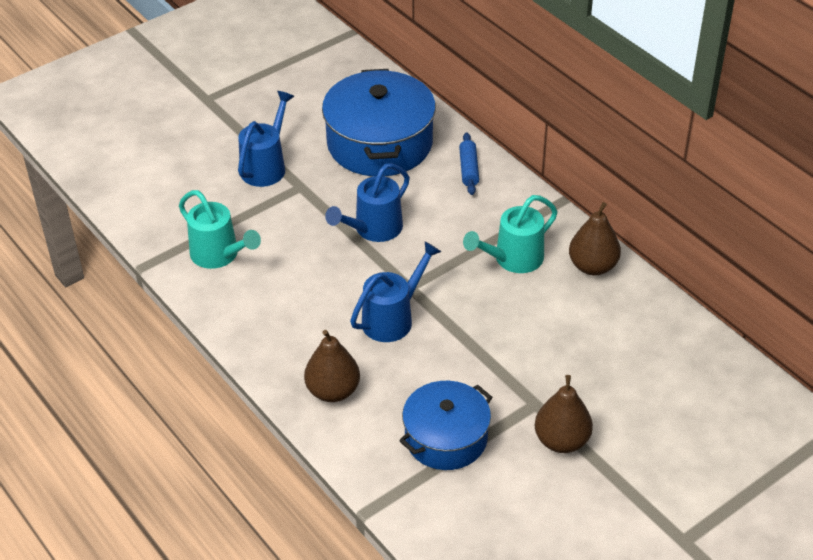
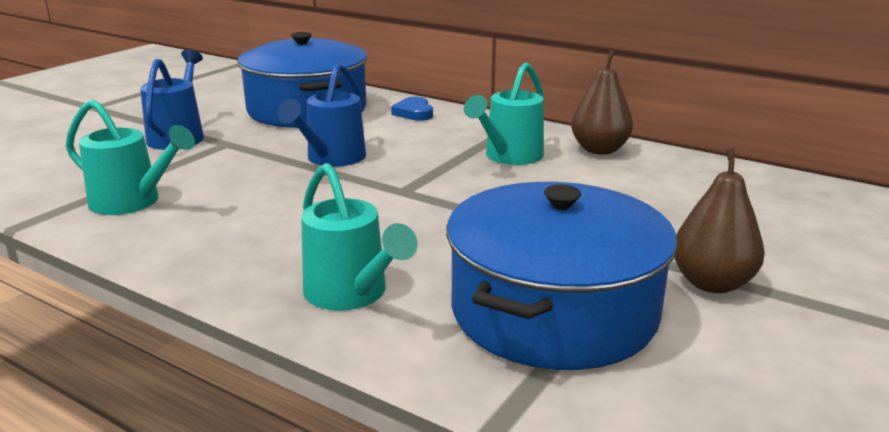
camera: 20 degrees left, 20 degrees down
(333, 391) = (352, 295): brown pear -> turquoise watering can
(393, 318) = (398, 217): blue watering can -> none
(446, 438) = (554, 311): blue pot -> blue pot, size x1.56
(468, 169) = (414, 113): blue rolling pin -> blue heart

